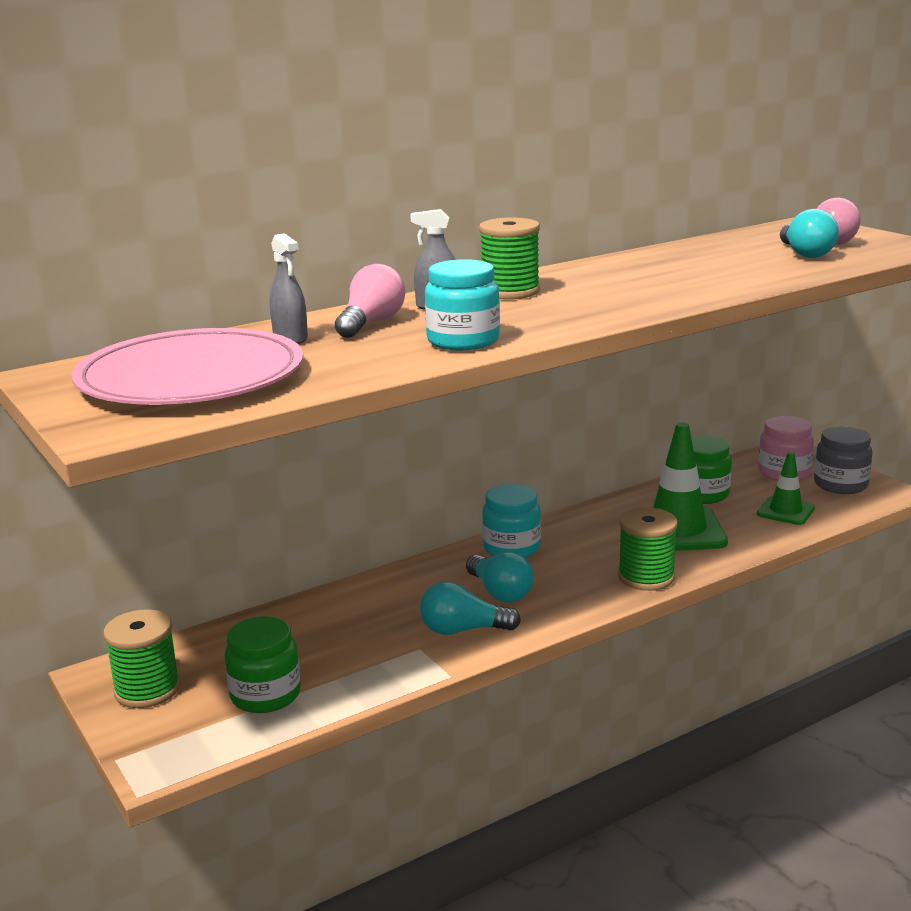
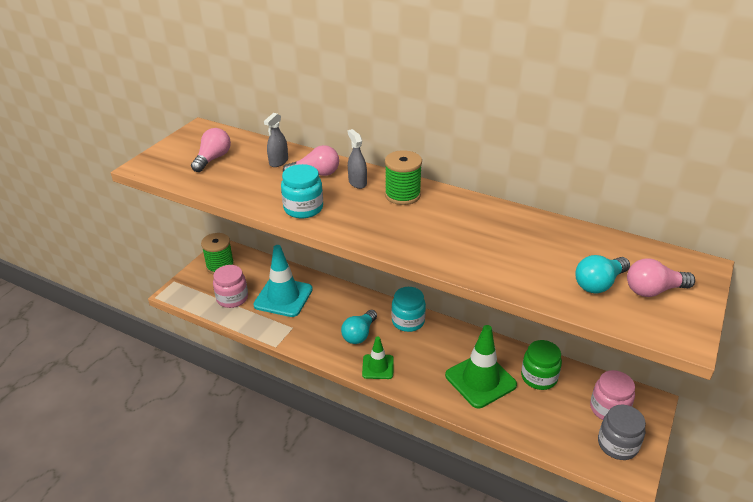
camera: 60 degrees right, 15 degrees up
(191, 377) = (213, 159): pink plate -> pink light bulb
(265, 695) = (232, 298): green jar -> pink jar
(329, 640) = (283, 297): none -> turquoise traffic cone
(463, 630) = (316, 335): turquoise light bulb -> none
(646, 577) = (413, 384): green spool -> none
(785, 511) = (549, 424): green traffic cone -> green traffic cone (378, 367)

